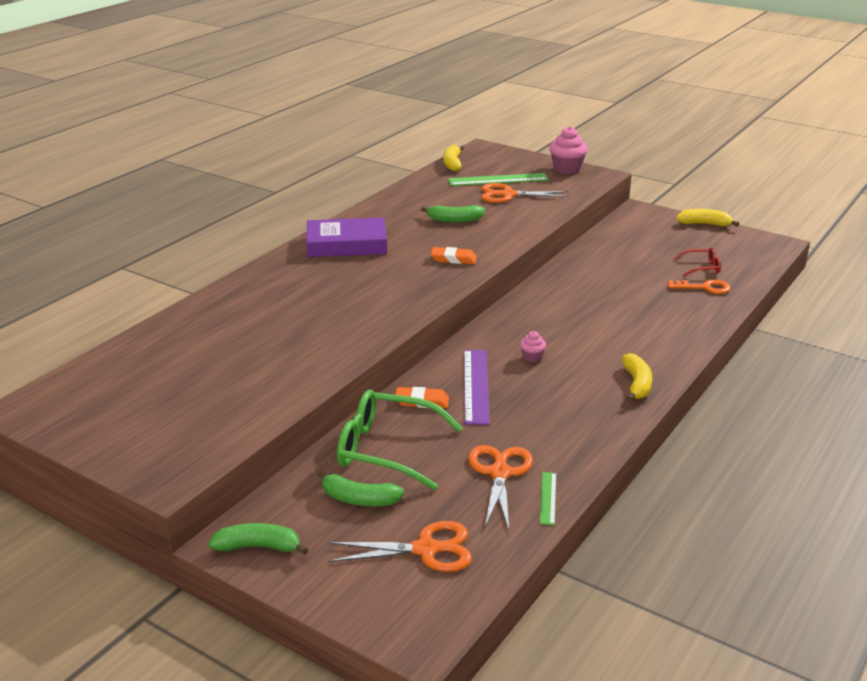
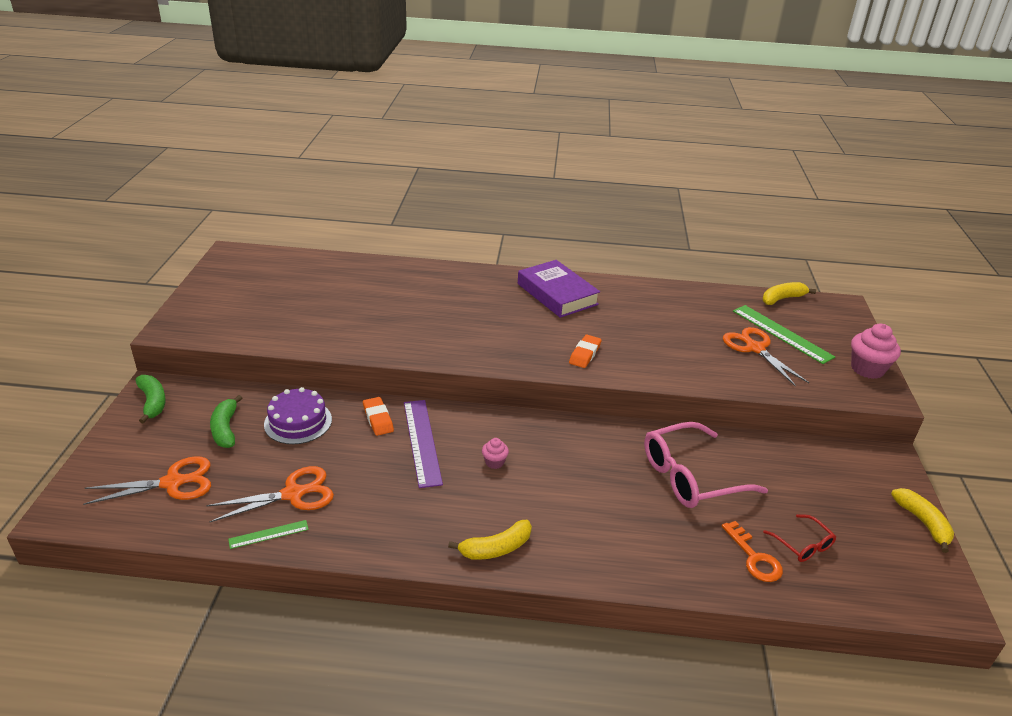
camera: 60 degrees right, 5 degrees up
(386, 449) = (298, 422): green glasses -> purple cake
(426, 549) = (173, 483): orange scissors -> orange scissors turned 75 degrees counterclockwise
(453, 259) = (585, 354): orange eraser -> orange eraser turned 45 degrees clockwise
(454, 220) = (663, 333): green banana -> none
(476, 386) = (422, 441): purple ruler -> purple ruler turned 75 degrees counterclockwise
(609, 282) = (690, 477): none -> pink glasses

